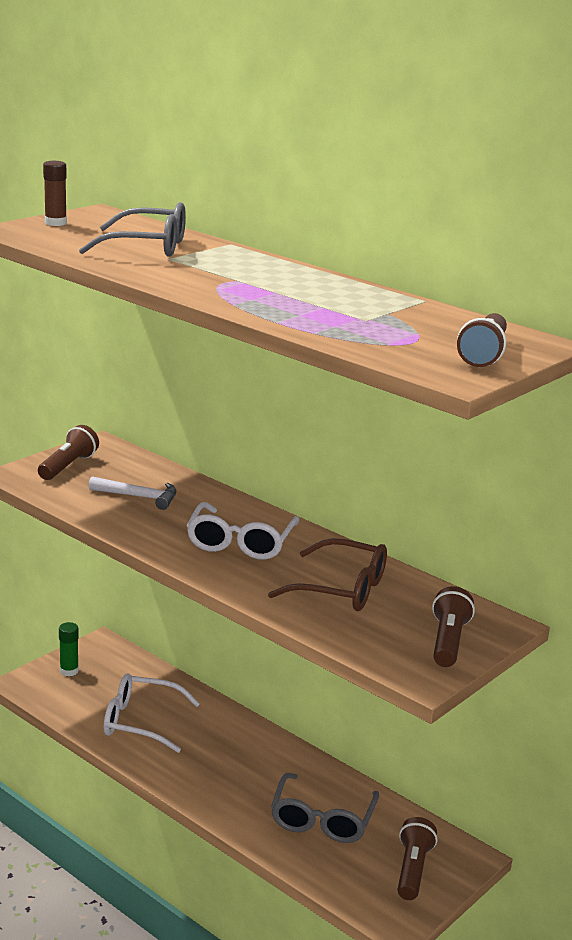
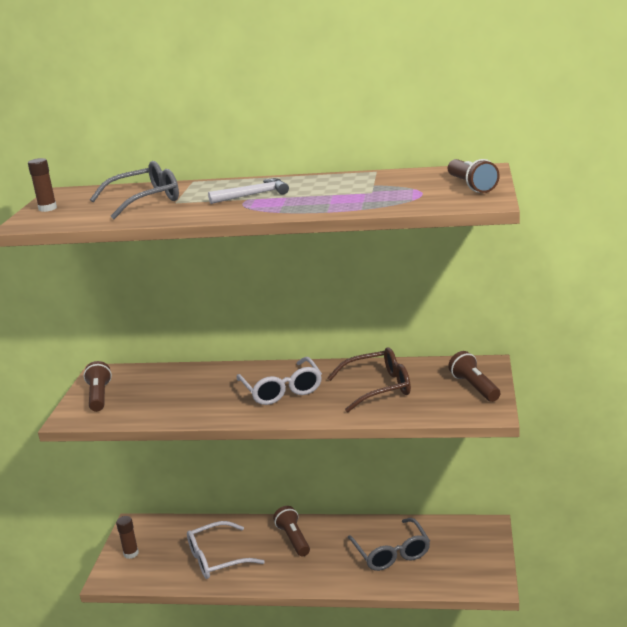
camera: 30 degrees left, 0 degrees up
(69, 671) = (131, 553): green glue stick -> brown glue stick
(139, 497) = (177, 393): white hammer -> white hammer (253, 195)
(413, 869) = (469, 551): brown flashlight -> brown flashlight (293, 539)

